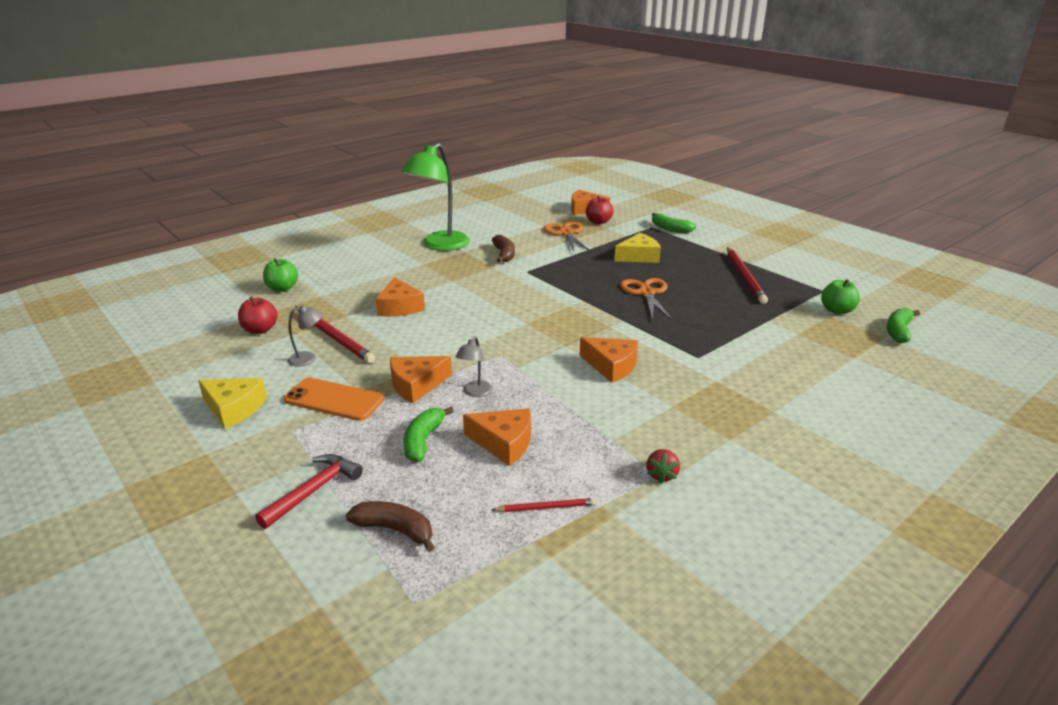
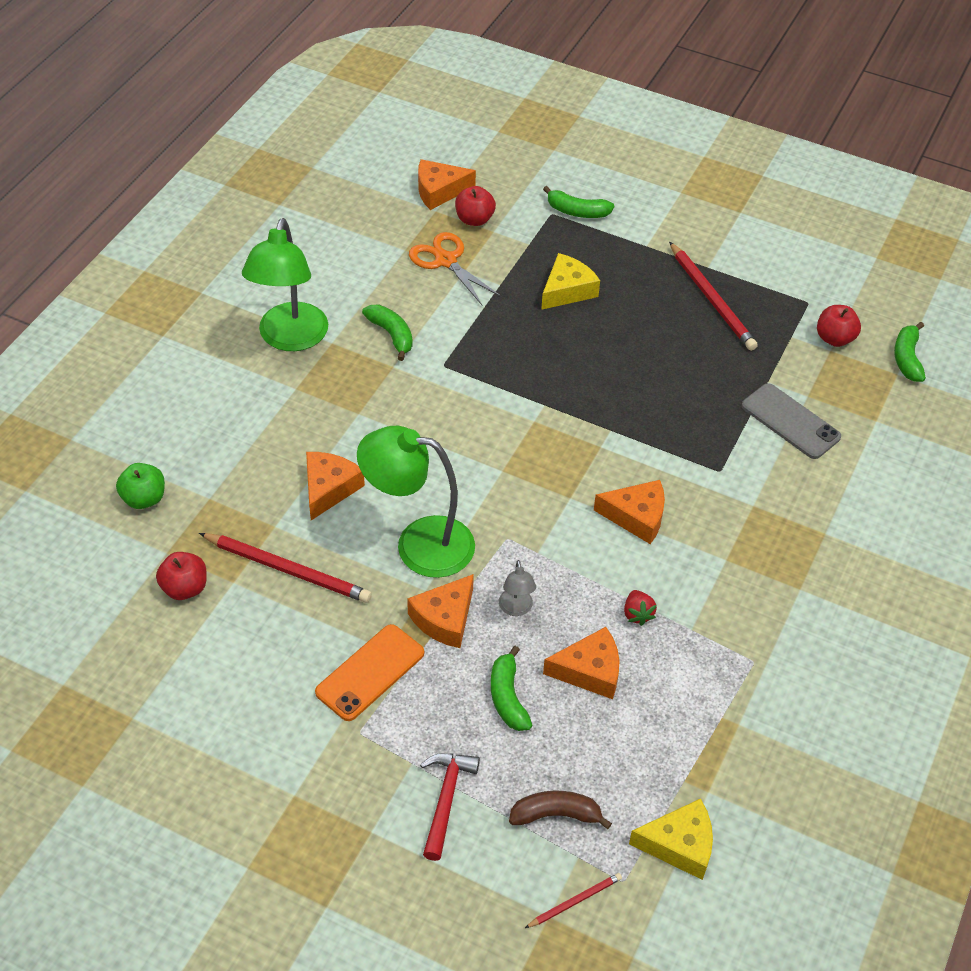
camera: 25 degrees left, 20 degrees up
(234, 408) = (268, 725): yellow cheese -> yellow cheese (679, 845)
(308, 359) = (288, 618): grey lamp -> none
(334, 400) = (370, 672): orange phone -> orange phone turned 45 degrees counterclockwise
(399, 307) = (329, 488): orange cheese -> orange cheese turned 120 degrees counterclockwise
(434, 344) = (419, 544): none -> green lamp
(504, 254) = (391, 335): brown banana -> green banana
(545, 507) = (675, 738): red pencil -> red pencil (574, 901)
(646, 293) = (612, 368): orange scissors -> none
(662, 475) = (758, 659): red strawberry -> red strawberry (637, 614)
(775, 343) = (790, 421): none -> grey phone
(837, 310) = (834, 338): green apple -> red apple

